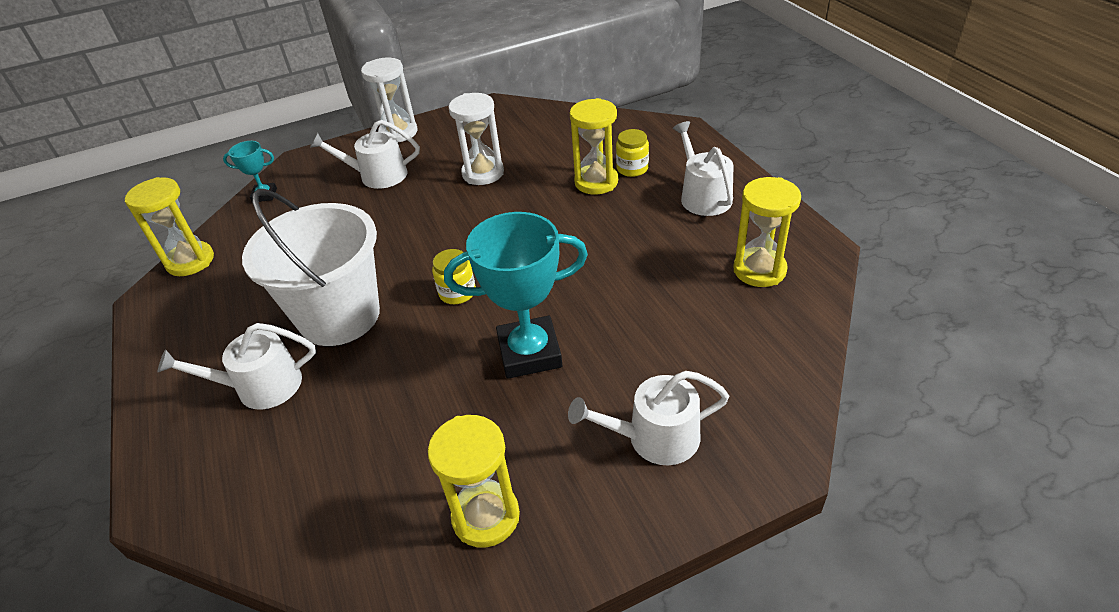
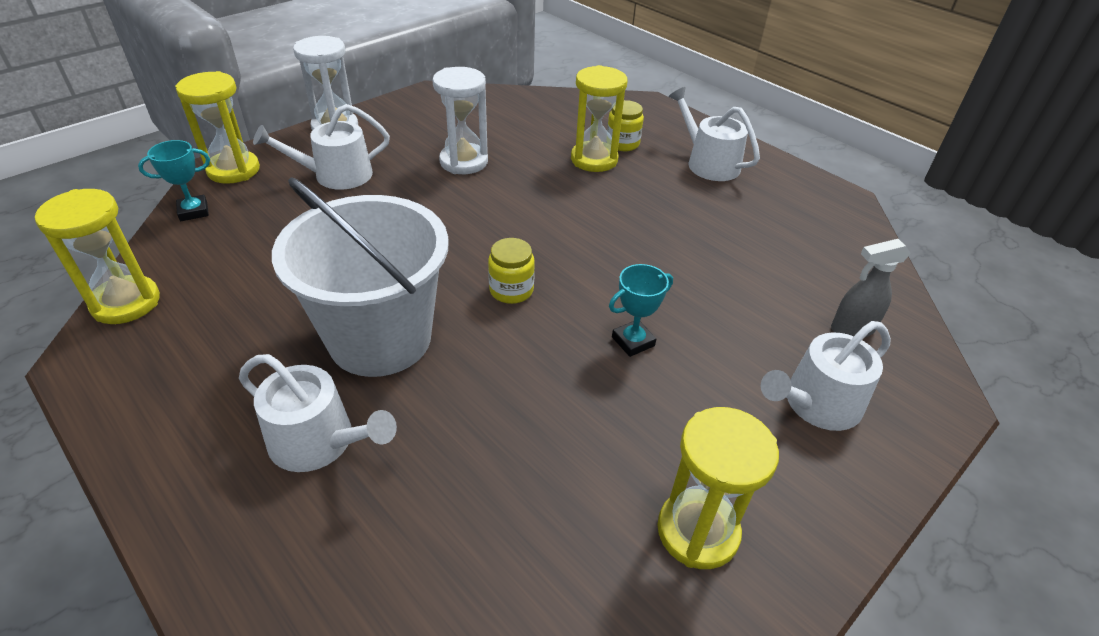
camera: 25 degrees left, 0 degrees up
(260, 387) = (320, 442): white watering can -> white watering can turned 120 degrees counterclockwise
(529, 353) = (633, 341): turquoise trophy -> turquoise trophy, size x0.49
(736, 377) = (851, 329): none -> grey spray bottle
(759, 270) = (805, 225): yellow hourglass -> yellow hourglass (233, 170)

